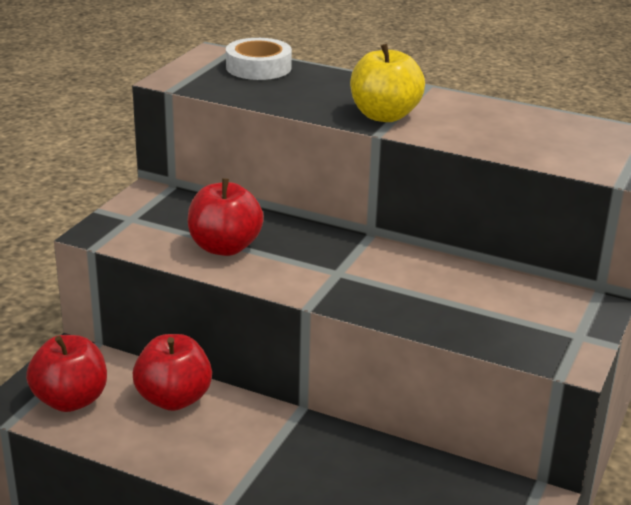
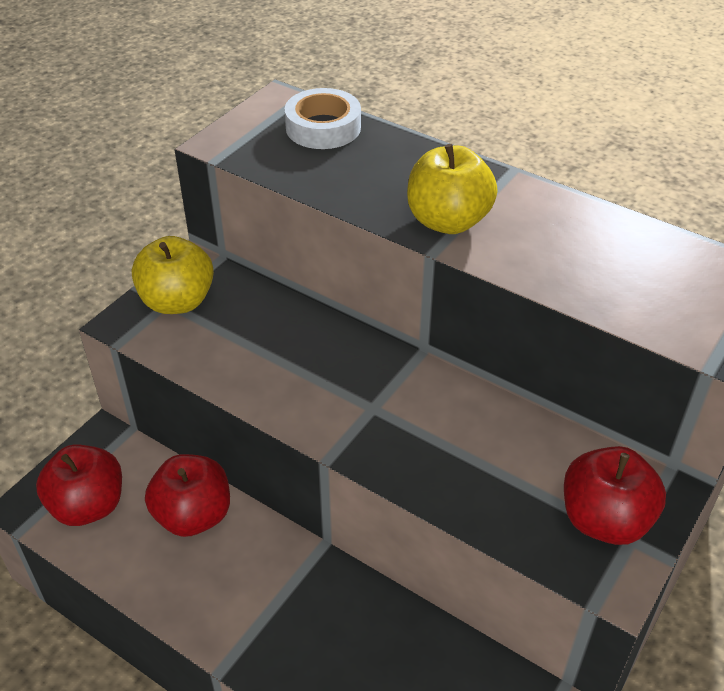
camera: 10 degrees right, 15 degrees up
(140, 217) = (177, 301): none -> yellow apple
(224, 247) = (257, 357): red apple -> red apple (604, 520)

